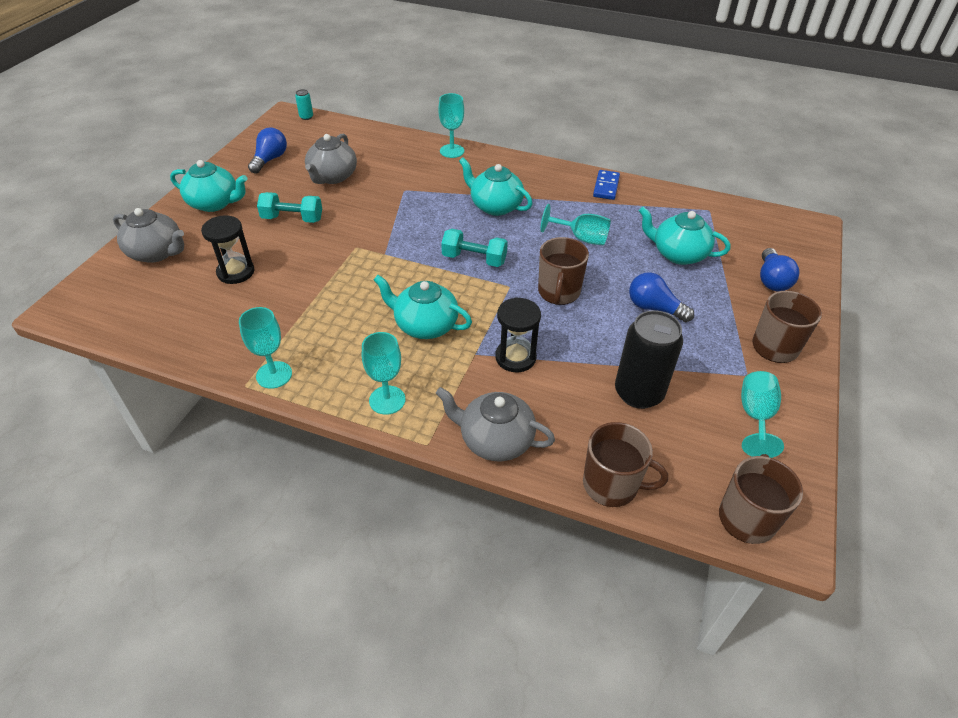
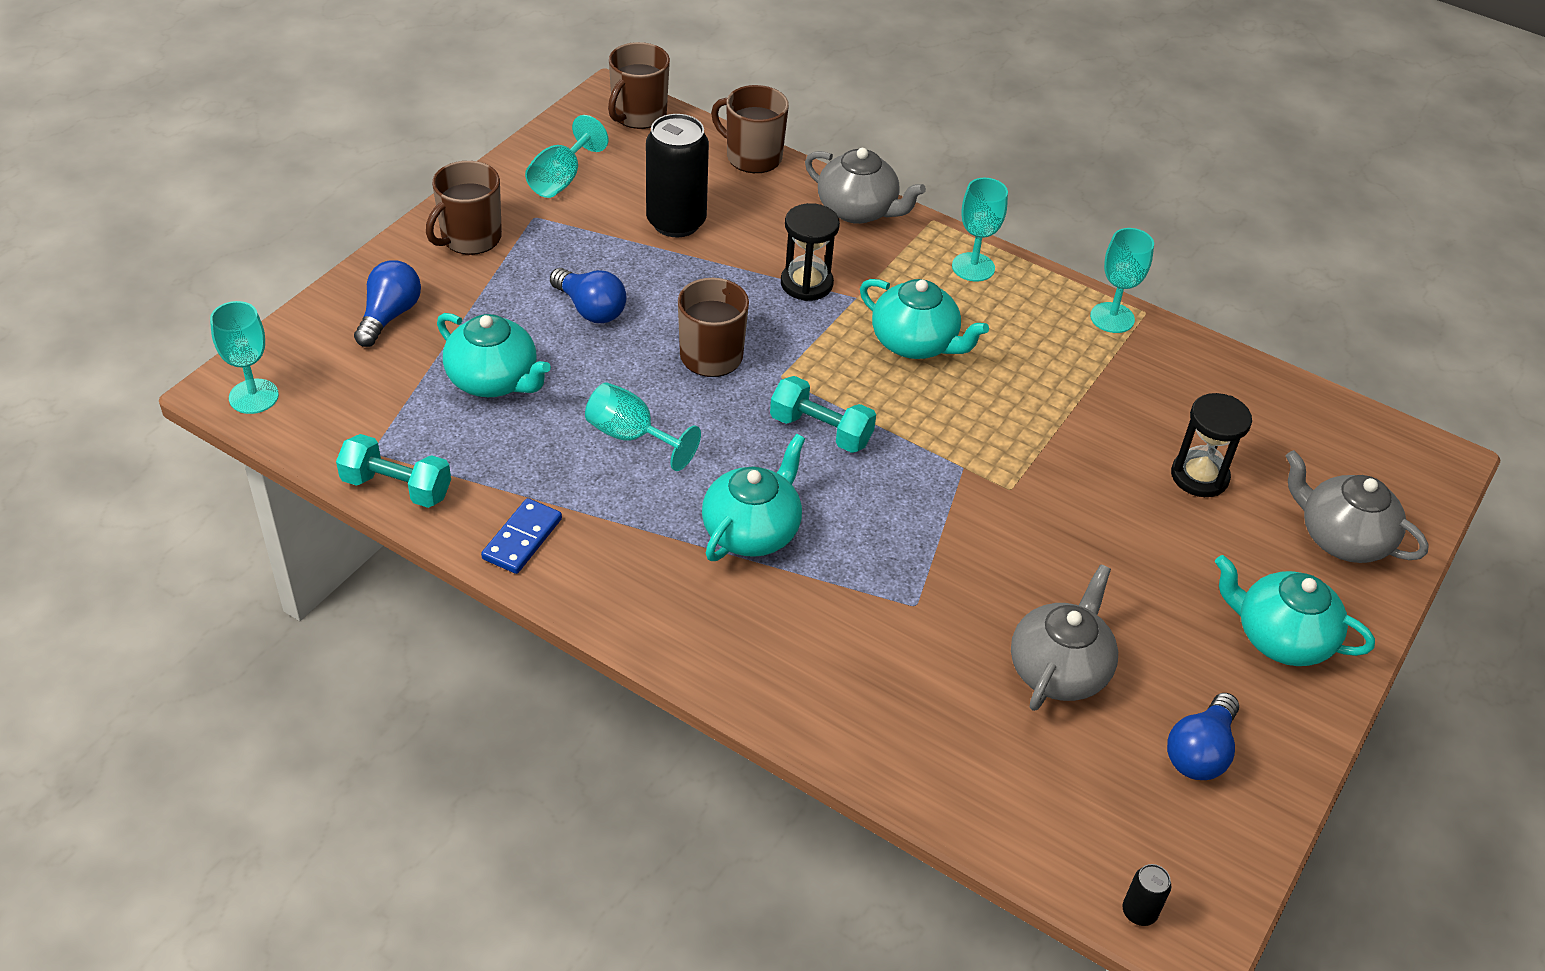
camera: 170 degrees left, 0 degrees up
(292, 219) = (1125, 571): turquoise dumbbell -> turquoise dumbbell (396, 487)
(306, 117) = (1139, 912): turquoise can -> black can
(452, 151) = (796, 704): turquoise goblet -> turquoise goblet (253, 396)
(495, 206) = (752, 531): turquoise teapot -> turquoise teapot turned 105 degrees counterclockwise

